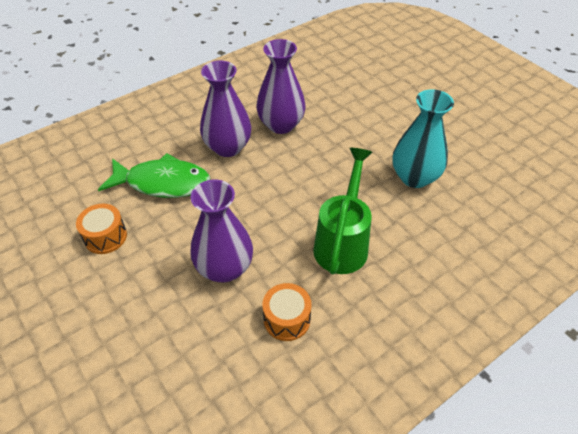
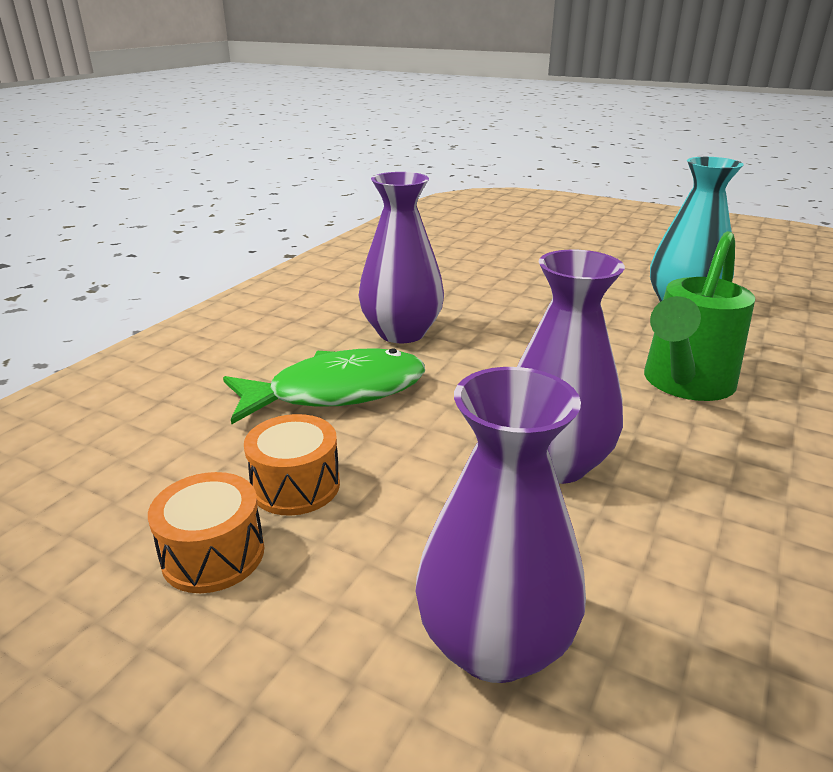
camera: 25 degrees left, 20 degrees down
(281, 125) = (453, 297): purple vase -> purple vase (494, 644)
(287, 319) = (729, 495): orange drum -> orange drum (213, 554)
(342, 242) = (684, 385): green watering can -> green watering can turned 135 degrees counterclockwise

